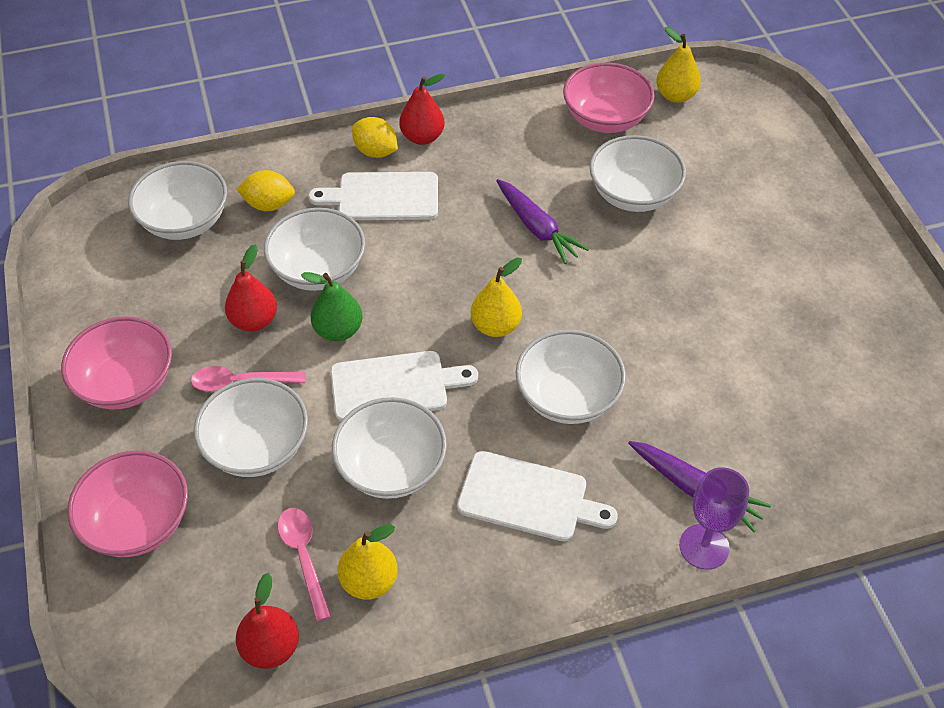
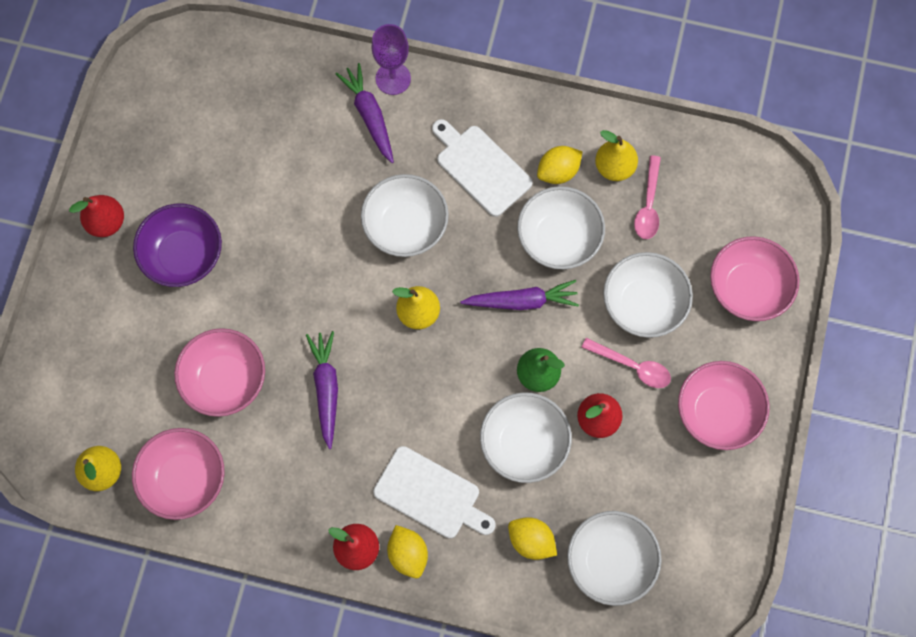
camera: 150 degrees left, 20 degrees up
(271, 647) = (695, 157): red pear -> red pear (106, 222)
(395, 386) = (522, 301): white cutting board -> purple carrot
(435, 540) = (558, 171): none -> yellow lemon
(633, 194) = (225, 380): white bowl -> pink bowl
(761, 266) = (183, 255): none -> purple bowl

